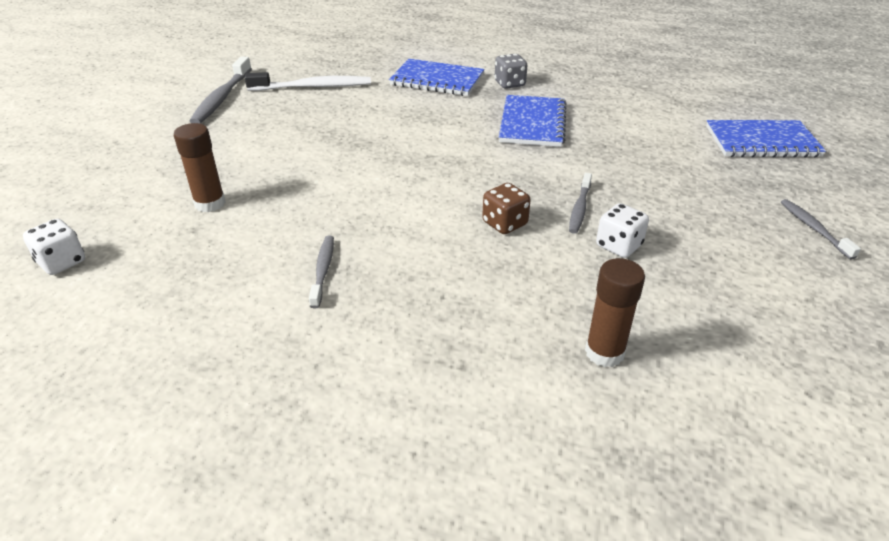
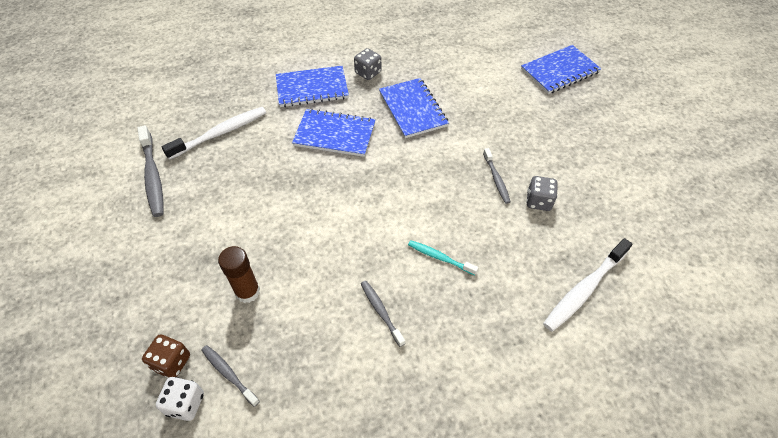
camera: 30 degrees left, 15 degrees up
(424, 118) = (335, 134): none -> blue notebook
(438, 251) = (440, 258): none -> turquoise toothbrush
(505, 223) = (462, 214): brown dice -> brown dice (172, 362)
(604, 352) = (584, 289): brown glue stick -> white toothbrush
(618, 246) = (538, 201): white dice -> grey dice
(814, 228) = (627, 138): grey toothbrush -> grey toothbrush (229, 374)

